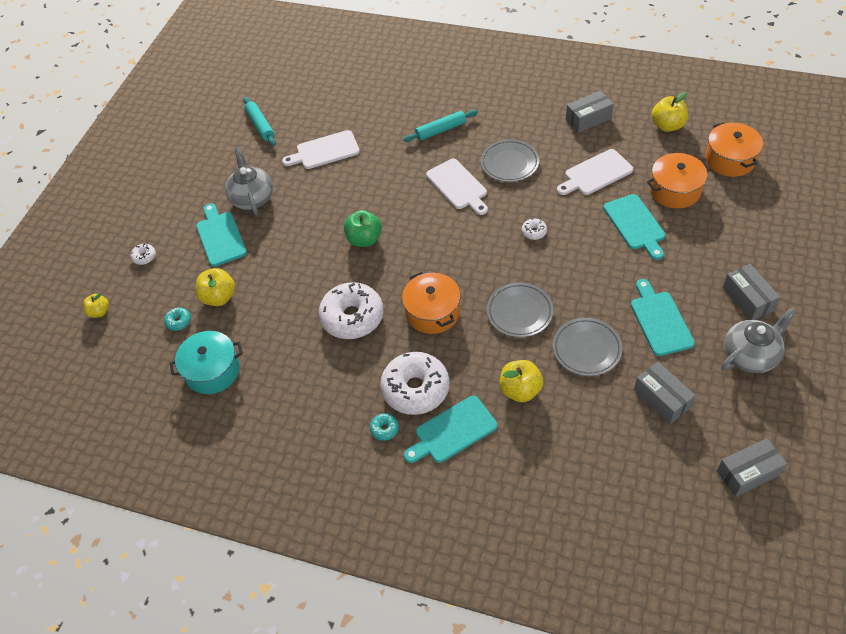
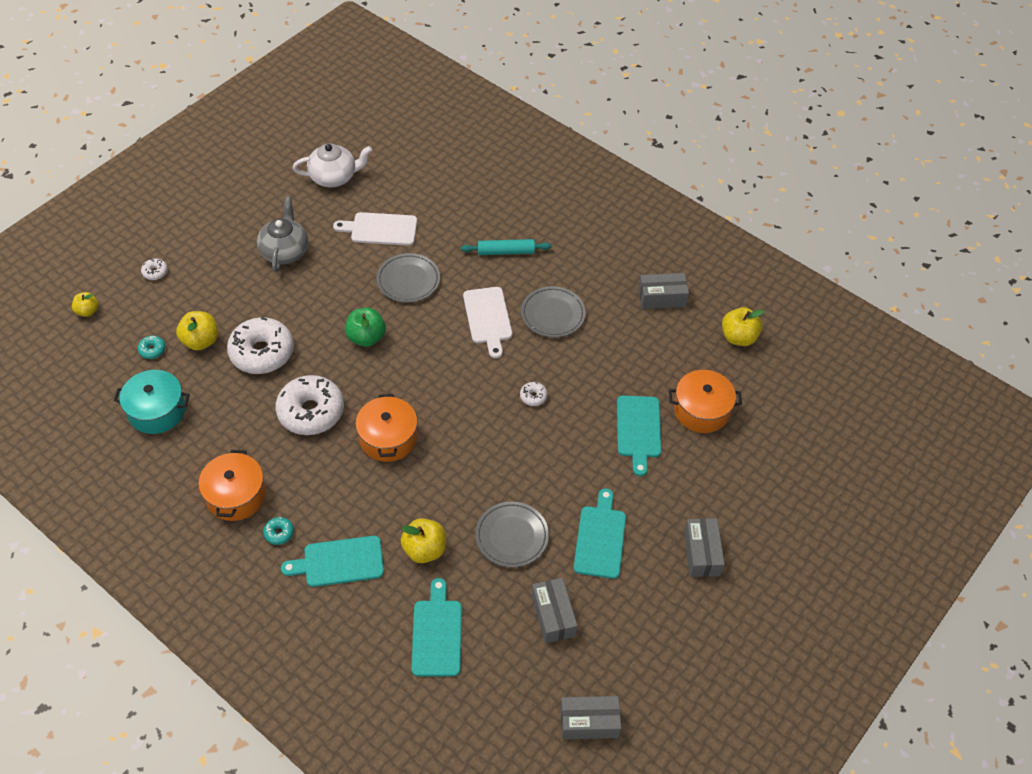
camera: 15 degrees right, 0 degrees up
(220, 237) = (234, 280): turquoise cutting board -> turquoise cutting board (437, 634)
(260, 125) = (334, 177): turquoise rolling pin -> white teapot
(415, 389) = (329, 507): white donut -> white donut (262, 352)
(519, 312) = (470, 473): grey plate -> grey plate (408, 280)
(596, 173) = (632, 360): white cutting board -> none
(730, 159) = (779, 400): orange pot -> orange pot (236, 495)
(750, 355) = (666, 611): grey teapot -> none

